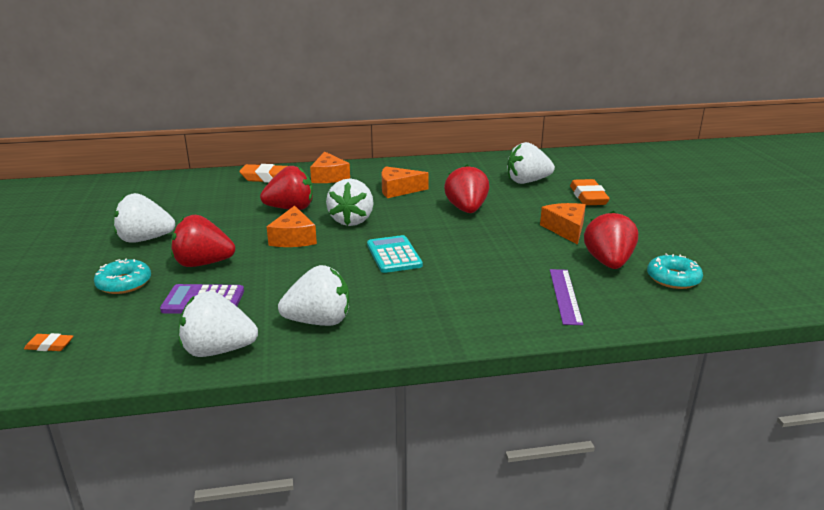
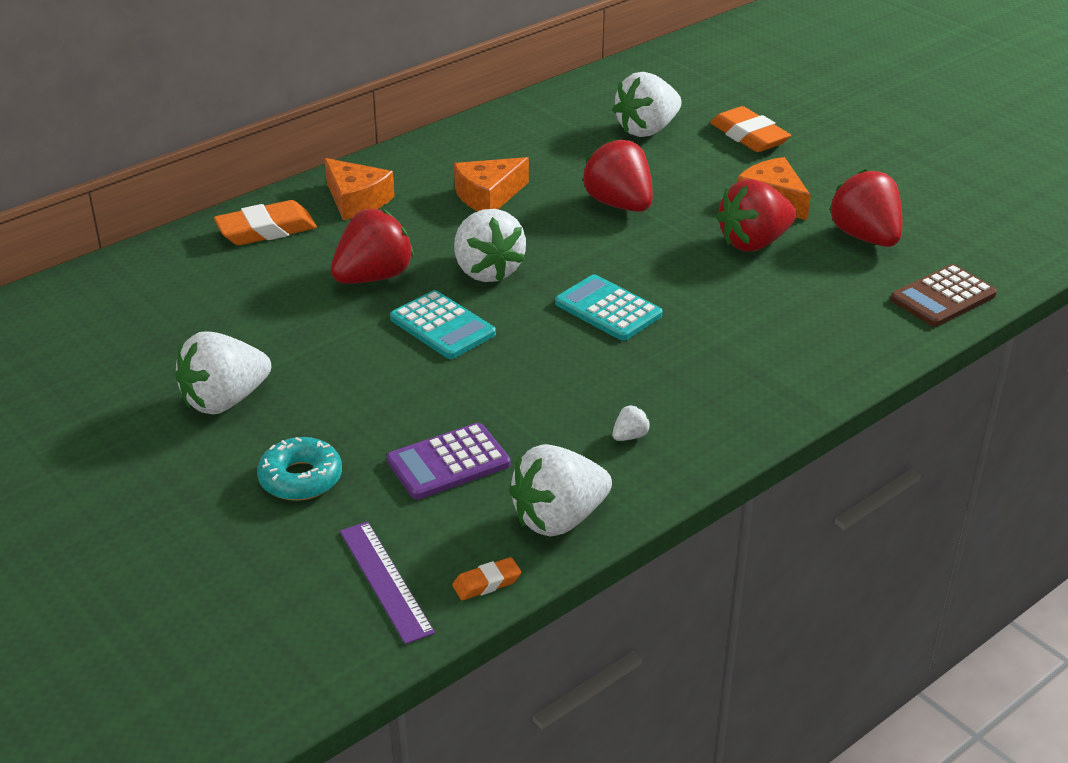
camera: 30 degrees left, 10 degrees up
(49, 346) = (334, 599): orange eraser -> orange eraser (487, 583)
(203, 264) = (370, 409): red strawberry -> red strawberry (754, 242)
(293, 238) = (442, 326): orange cheese -> turquoise calculator
(319, 321) = (630, 436): white strawberry -> white strawberry, size x0.41
(565, 296) = (862, 301): purple ruler -> purple ruler (385, 581)
(629, 310) = (943, 297): none -> brown calculator
(673, 279) = (950, 238): turquoise donut -> none

